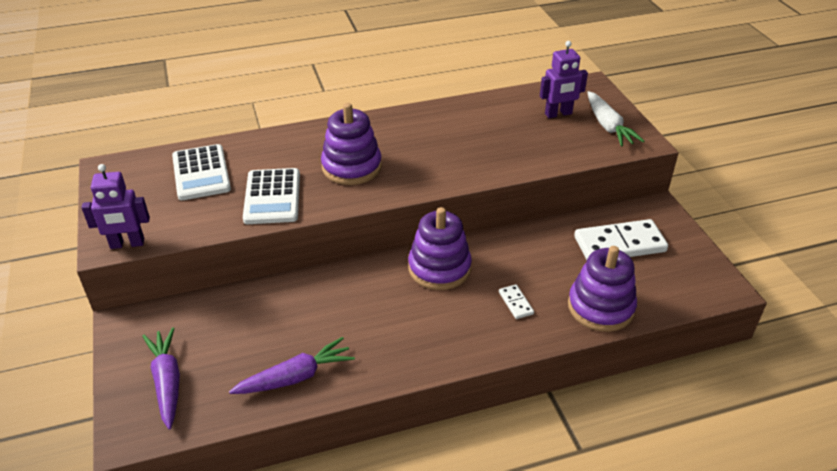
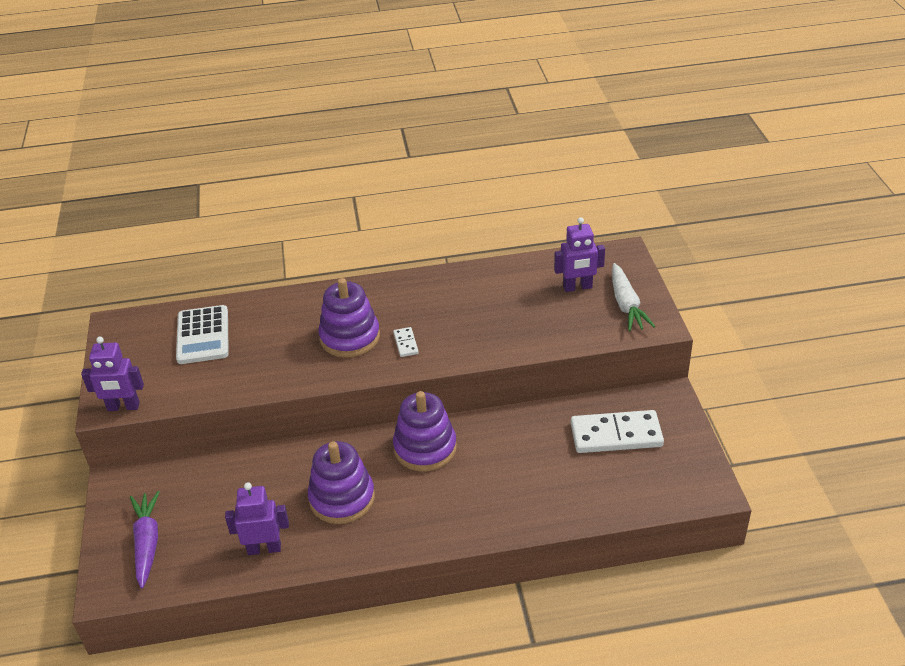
camera: 10 degrees right, 0 degrees up
(272, 197) = (266, 366): white calculator -> none
(295, 377) = (264, 548): purple carrot -> purple robot
(516, 303) = (492, 490): white domino -> white domino (406, 343)
(600, 307) = (576, 502): purple stacking toy -> purple stacking toy (342, 498)

